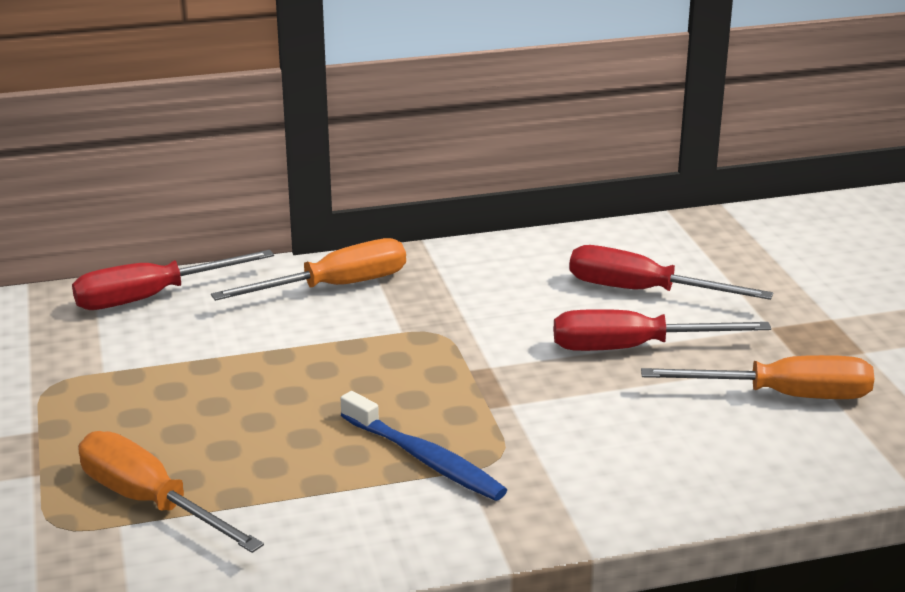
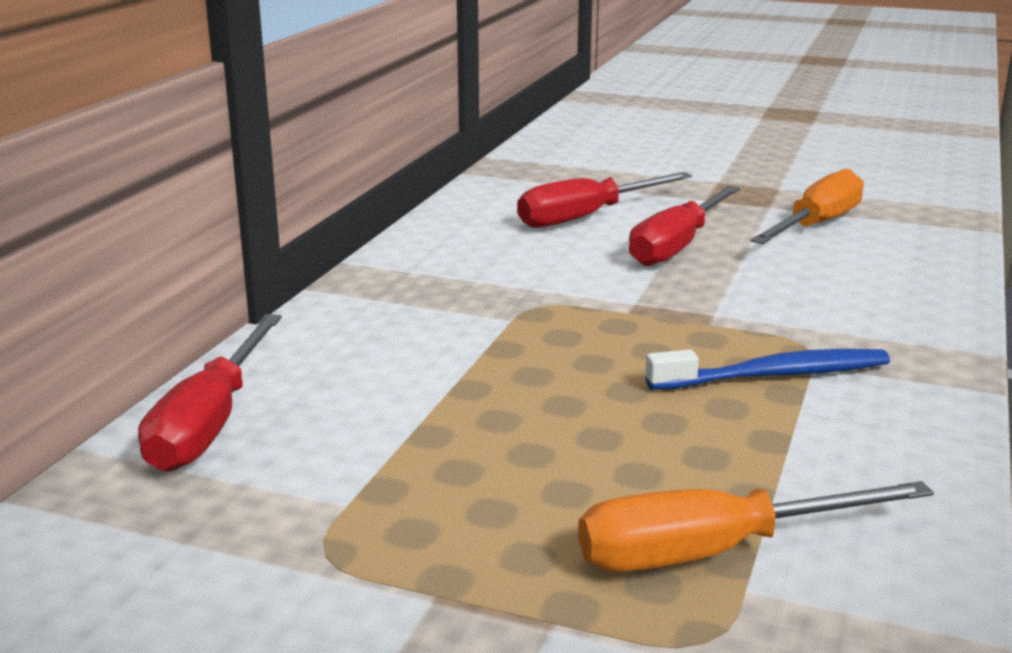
camera: 55 degrees left, 5 degrees down
(335, 287) = (368, 322): orange screwdriver -> none

